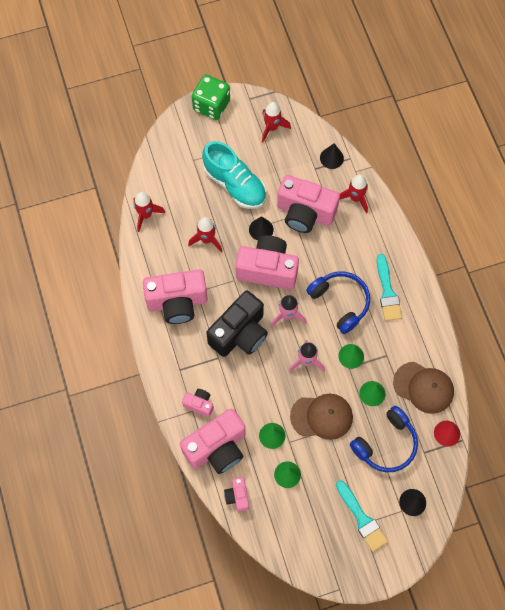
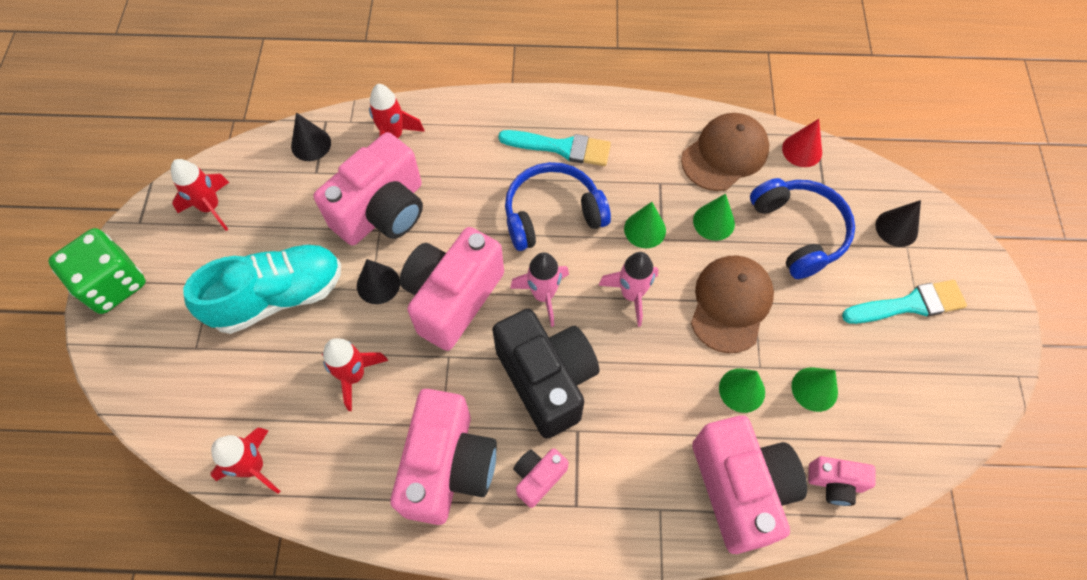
camera: 70 degrees left, 5 degrees down
(199, 404) = (652, 492): pink camera -> pink camera (538, 477)

